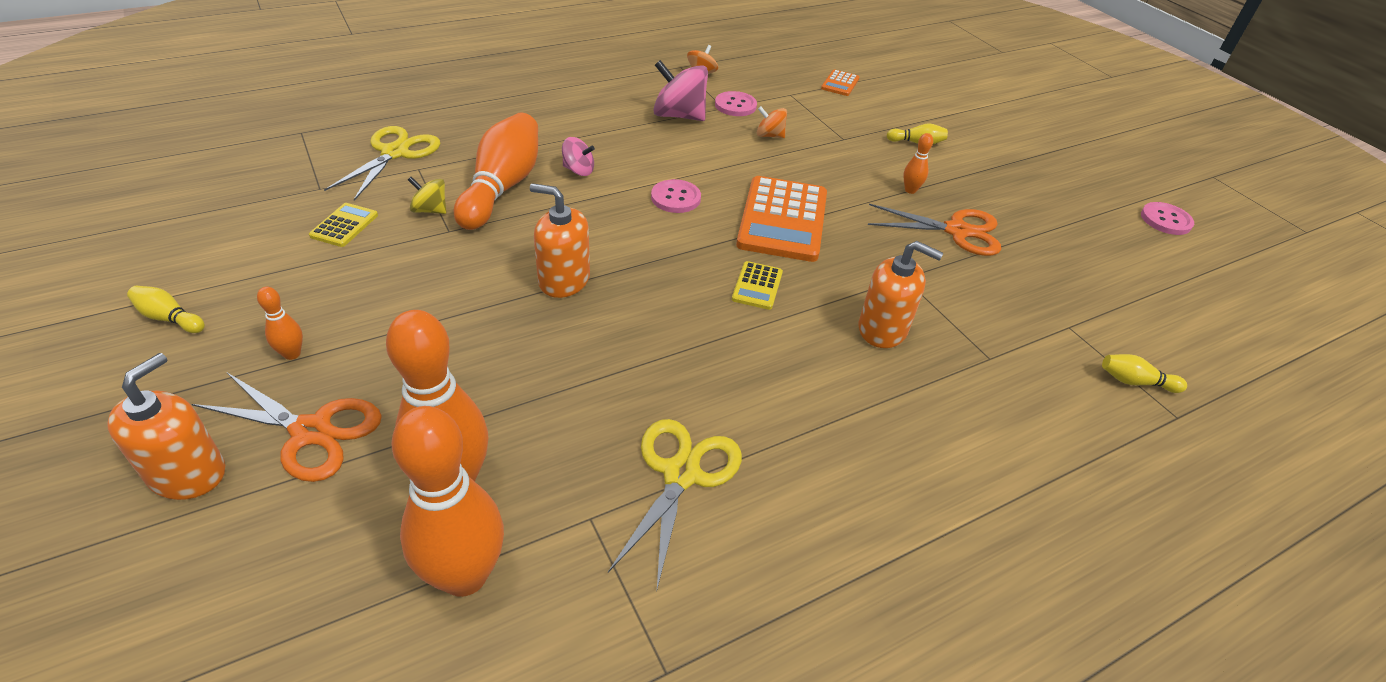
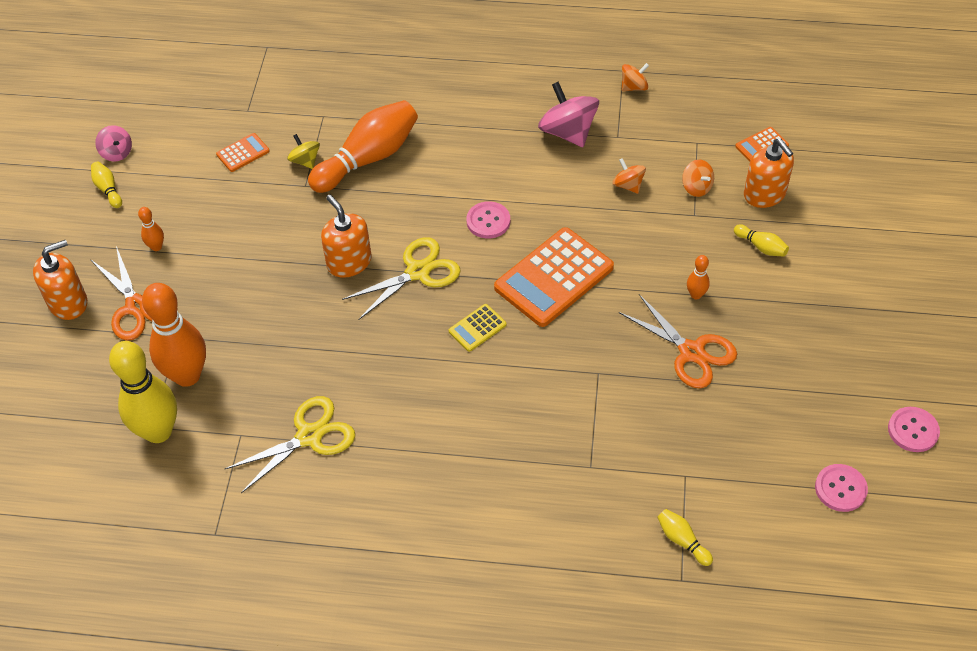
camera: 40 degrees right, 10 degrees up
(344, 225) = (243, 153): yellow calculator -> orange calculator
(395, 153) = (317, 93): yellow scissors -> yellow scissors (418, 272)
(464, 575) = (158, 431): orange bowling pin -> yellow bowling pin
(578, 170) = (436, 163): pink spinning top -> pink spinning top (117, 153)
(735, 105) = (630, 138): pink button -> pink button (840, 489)
(824, 121) = (696, 187): none -> orange spinning top
(882, 329) = (534, 406): orange soap dispenser -> orange soap dispenser (764, 194)

